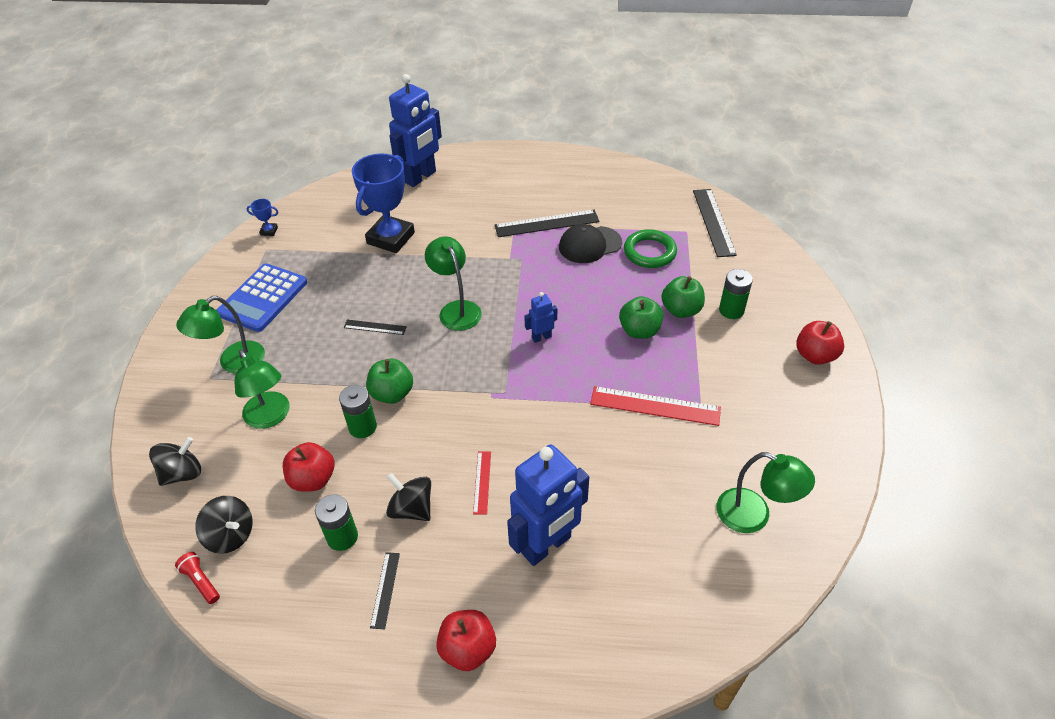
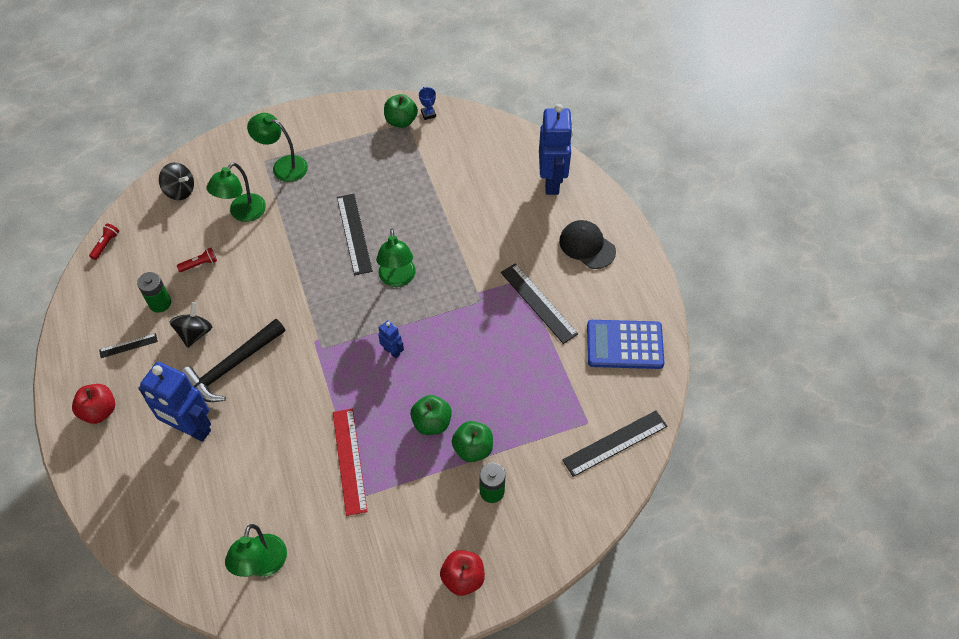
camera: 65 degrees right, 10 degrees up
(231, 535) = (142, 242): black spinning top -> none
(263, 298) = (353, 149): blue calculator -> blue calculator (624, 345)
(313, 479) = (199, 264): red apple -> red flashlight
(362, 427) = (254, 271): green battery -> none
(375, 327) = (354, 233): black ruler -> black ruler, size x1.87
(390, 238) = (460, 197): blue trophy -> none
(392, 393) = (292, 275): green apple -> green apple (401, 121)
(420, 177) = (552, 182): blue robot -> blue robot turned 105 degrees counterclockwise
(456, 309) = (397, 279): green lamp -> green lamp turned 135 degrees clockwise
(482, 482) = (231, 367): red ruler -> black hammer
(589, 245) = (526, 347): black cap -> black cap (587, 246)
(649, 252) = (540, 399): green ring -> none

